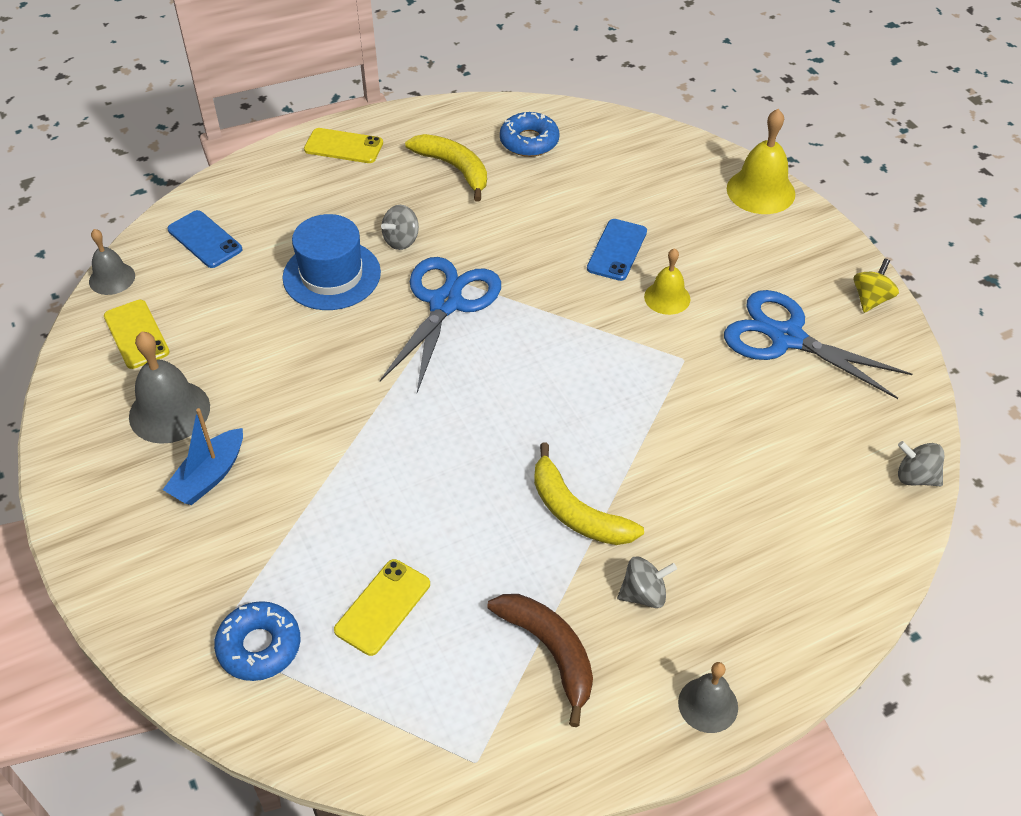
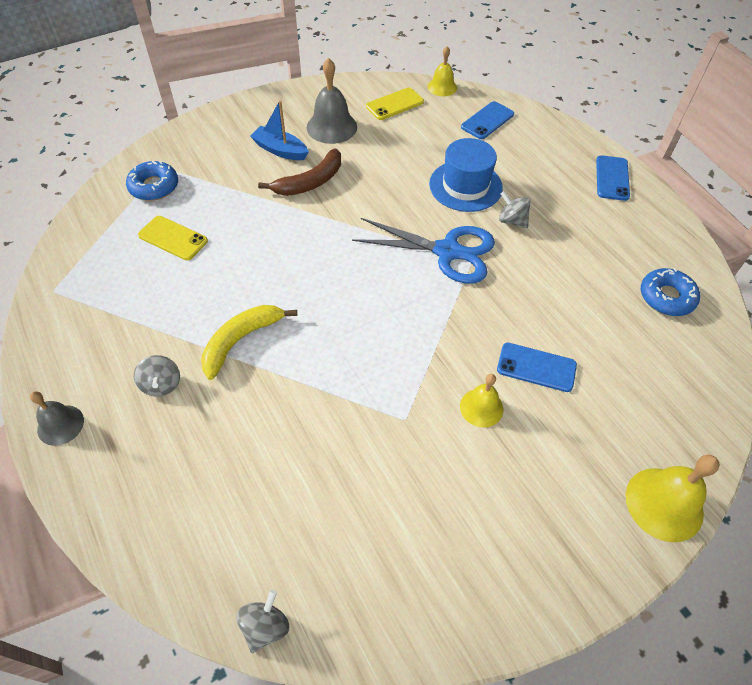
camera: 85 degrees right, 5 degrees up
(112, 278) = (442, 87): grey bell -> yellow bell
(343, 146) = (612, 178): yellow phone -> blue phone
(454, 169) = (609, 247): yellow banana -> none
(550, 652) = (123, 327): brown banana -> brown banana (310, 182)
(786, 338) = (443, 513): blue scissors -> none
(871, 299) = (515, 612): yellow spinning top -> none

